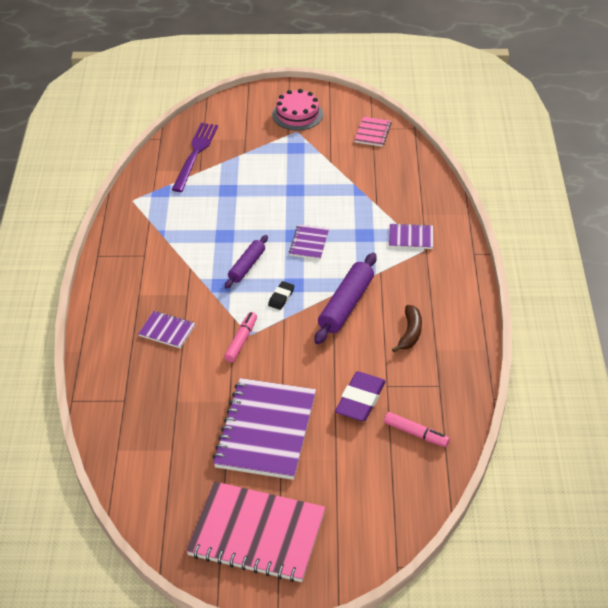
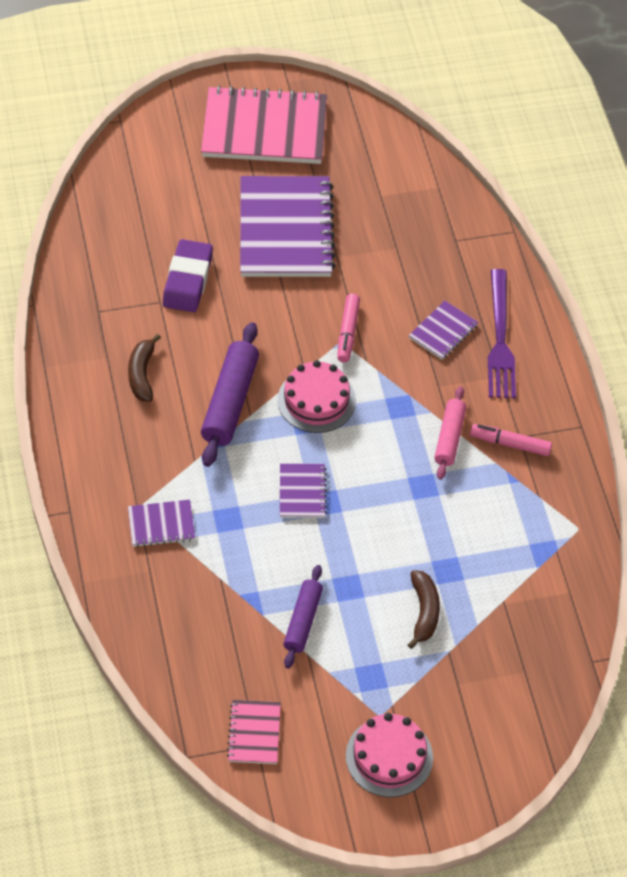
camera: 165 degrees right, 10 degrees up
(167, 331) = (443, 331): purple notebook -> purple notebook turned 60 degrees counterclockwise
(194, 261) = (449, 437): none -> pink rolling pin
(195, 154) = (523, 635): purple fork -> purple fork (500, 339)
(247, 266) = (376, 441): purple rolling pin -> purple rolling pin (303, 621)
(251, 172) = (424, 612): none -> brown banana
(281, 297) = (316, 400): black eraser -> pink cake
(416, 434) = (118, 251): pink marker -> pink marker (510, 444)

